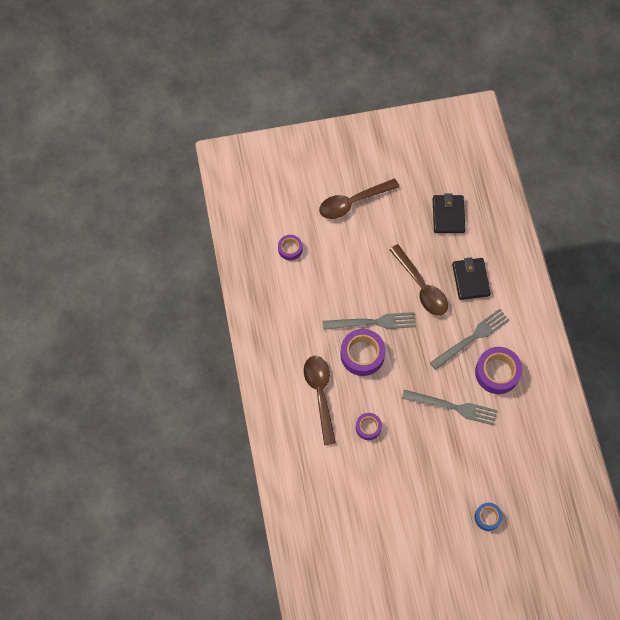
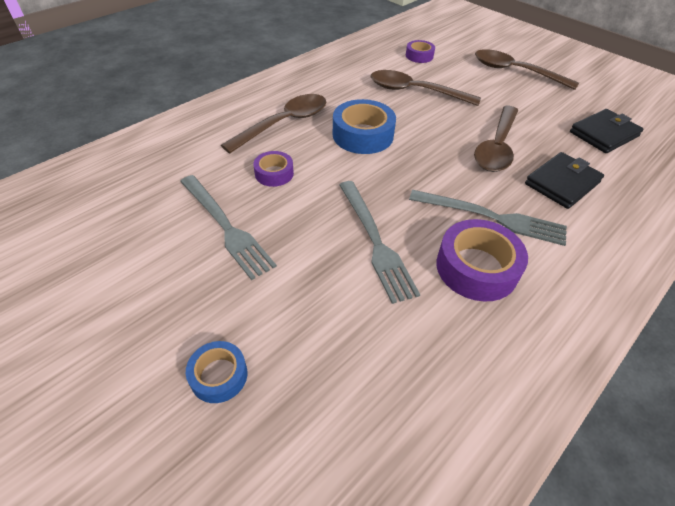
camera: 55 degrees right, 20 degrees down
(335, 287) = (415, 92): none -> brown spoon
(362, 354) = (363, 135): purple tape -> blue tape
(373, 322) = (409, 128): grey fork -> grey fork (225, 227)

